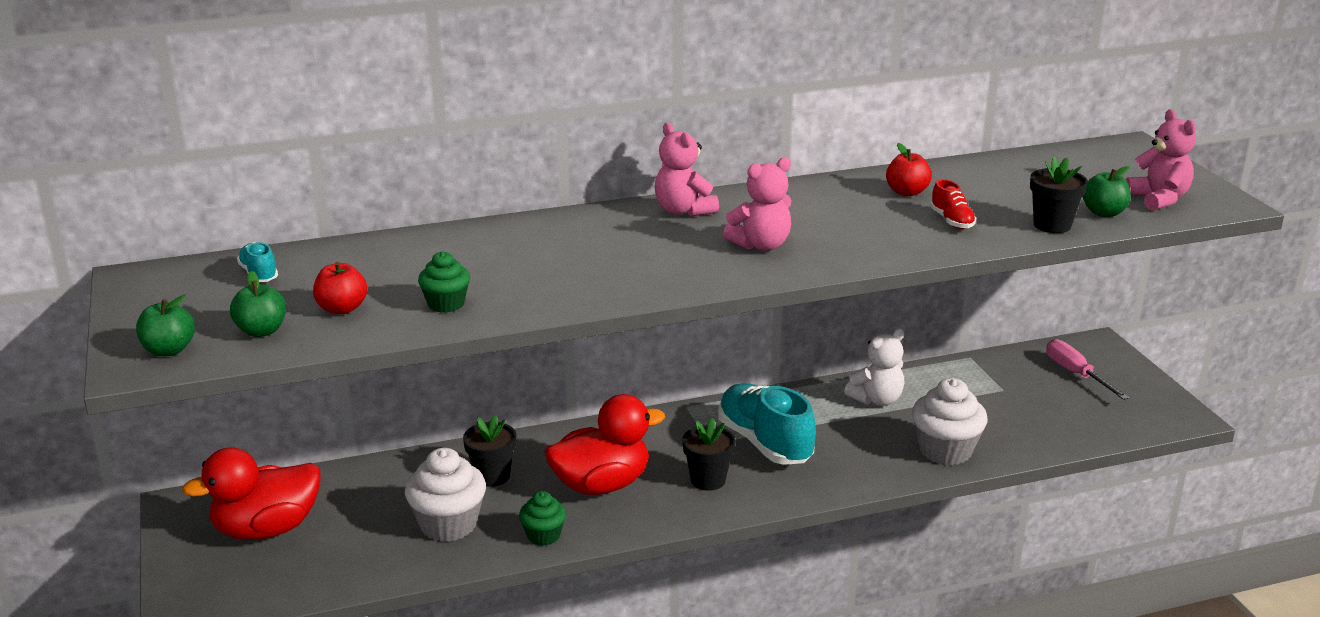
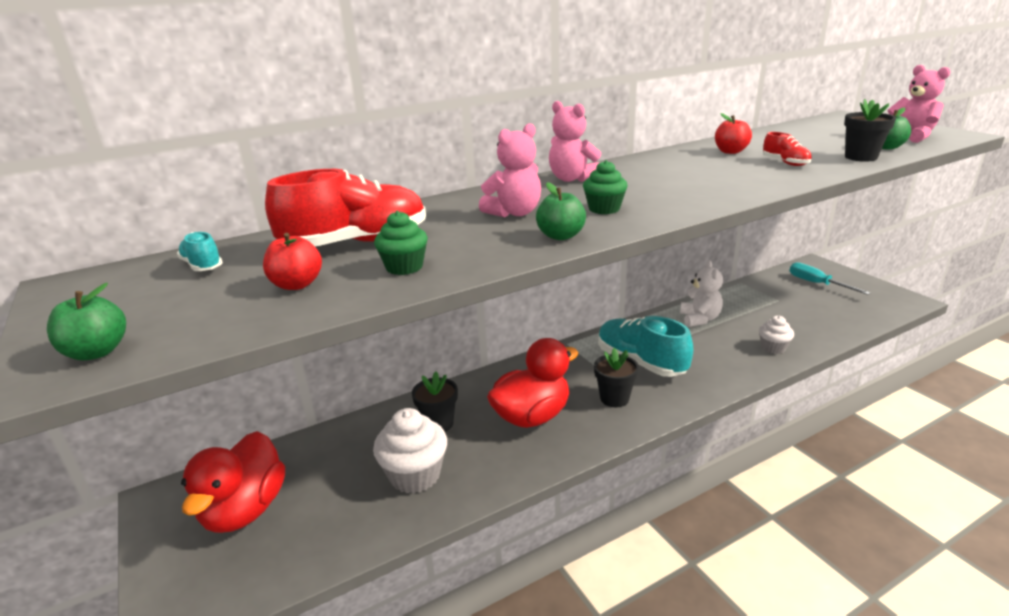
camera: 10 degrees left, 0 degrees up
(261, 331) = (210, 317): green apple -> green apple (560, 236)
(266, 529) = (245, 510): red duck -> red duck turned 45 degrees counterclockwise
(411, 268) = (357, 243): none -> red shoe
(543, 535) = (503, 471): green cupcake -> green cupcake (604, 209)
(761, 245) = (657, 192): pink teddy bear -> pink teddy bear (514, 213)
(877, 399) = (699, 319): white teddy bear -> white teddy bear turned 45 degrees counterclockwise
(945, 450) = (773, 348): white cupcake -> white cupcake, size x0.58
(1076, 374) = (817, 283): pink screwdriver -> turquoise screwdriver

